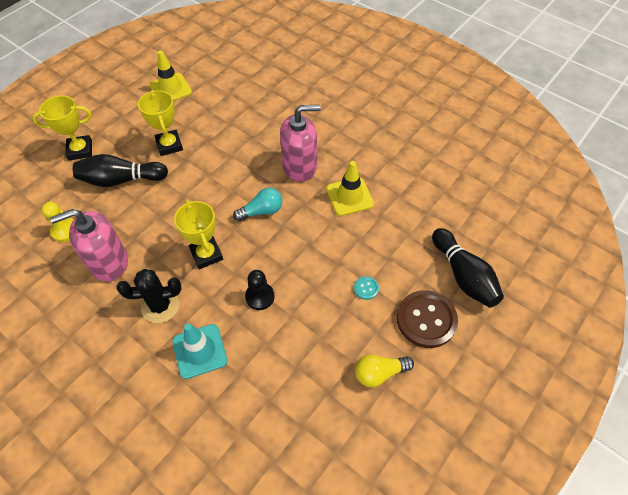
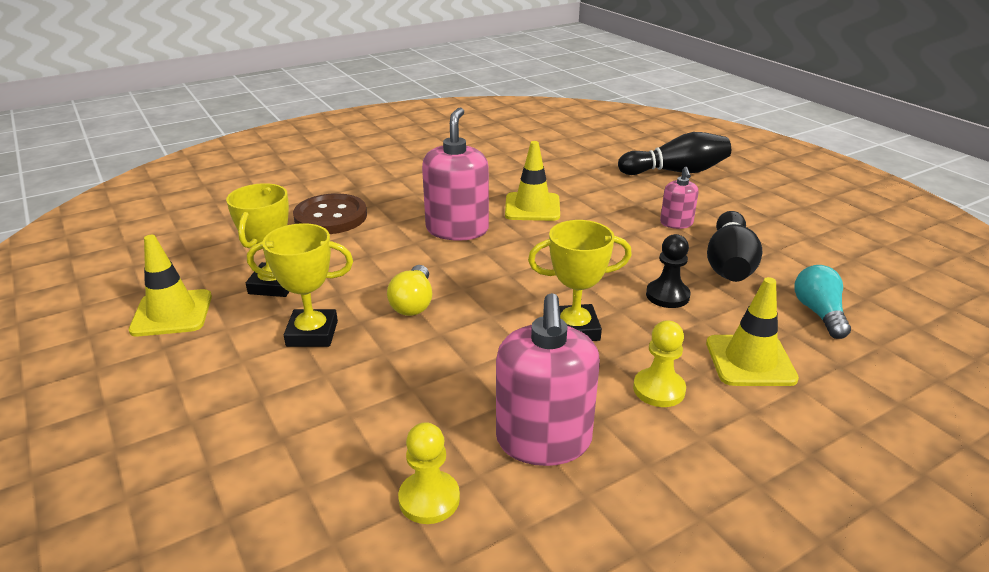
camera: 70 degrees left, 25 degrees down
(80, 150) = (214, 453): yellow trophy -> yellow trophy (274, 285)
(121, 180) = (349, 402): black bowling pin -> black bowling pin (729, 264)
(160, 306) = (659, 389): black cactus -> yellow pawn
(200, 351) = (750, 361): turquoise traffic cone -> yellow traffic cone
(261, 211) = (518, 270): turquoise light bulb -> turquoise light bulb (819, 313)
(366, 288) = (676, 223): turquoise button -> pink soap dispenser
(379, 373) = (793, 237): yellow light bulb -> yellow light bulb (413, 303)
(426, 320) = (727, 200): brown button -> brown button (330, 217)

